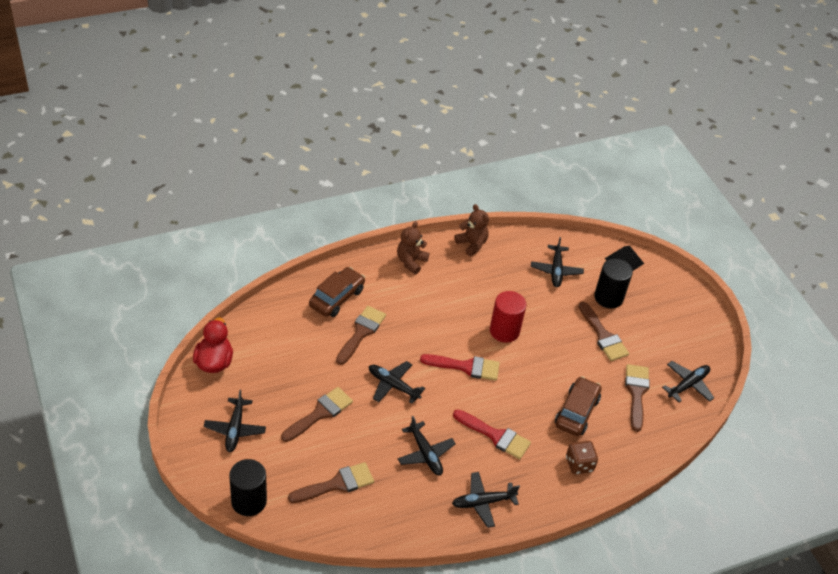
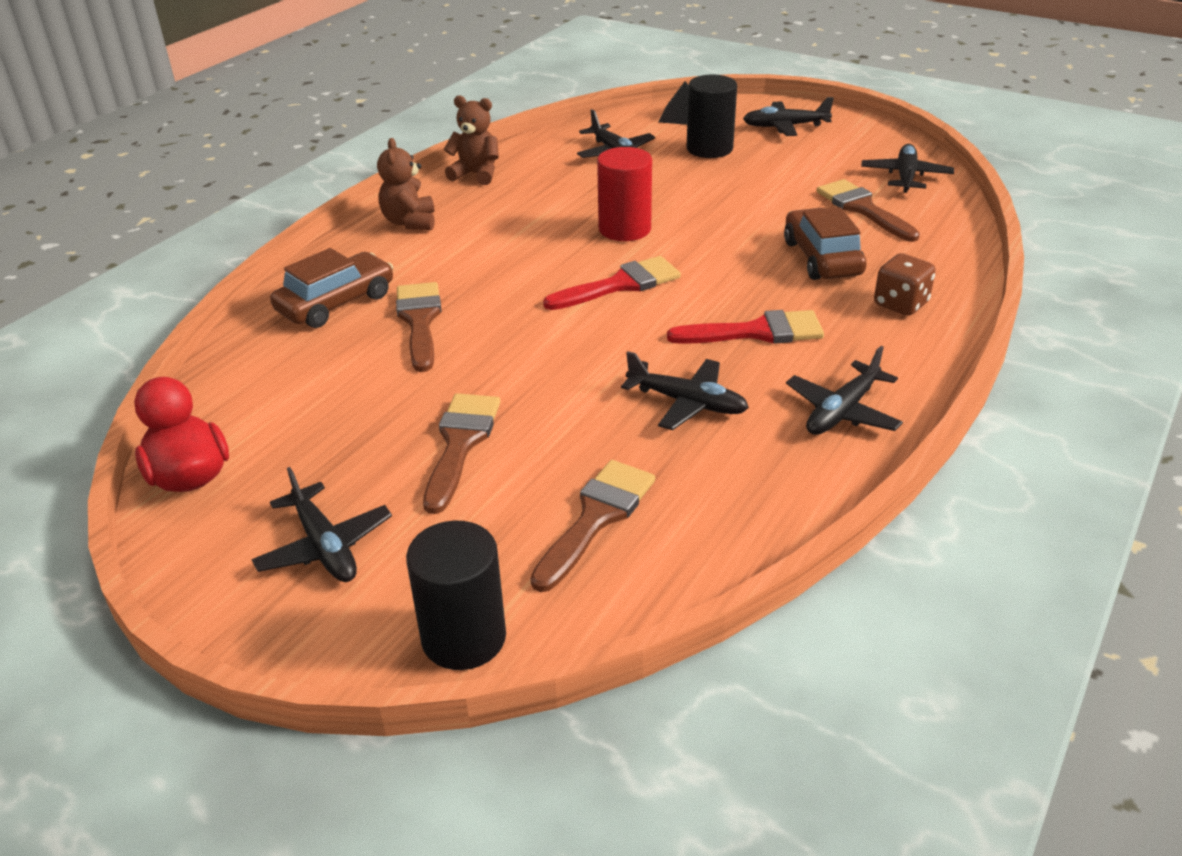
camera: 30 degrees left, 10 degrees down
(337, 298) = (336, 303): brown car -> brown car turned 45 degrees clockwise
(393, 385) = (540, 353): black plane -> black plane (785, 126)
(603, 336) = (751, 180): brown brush -> none

